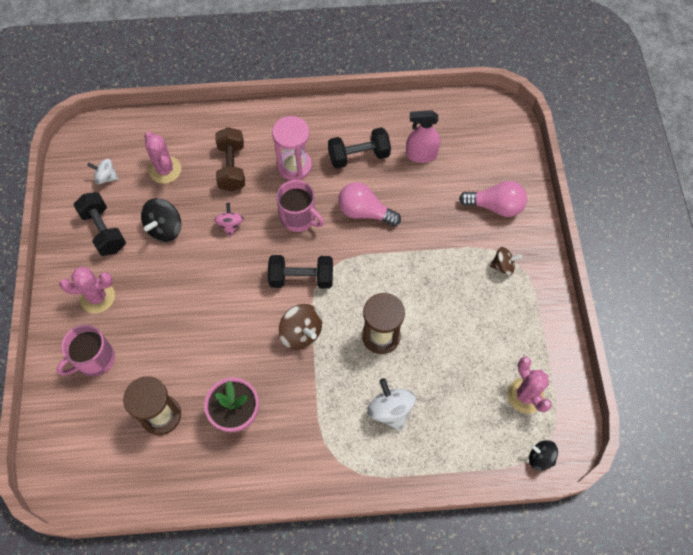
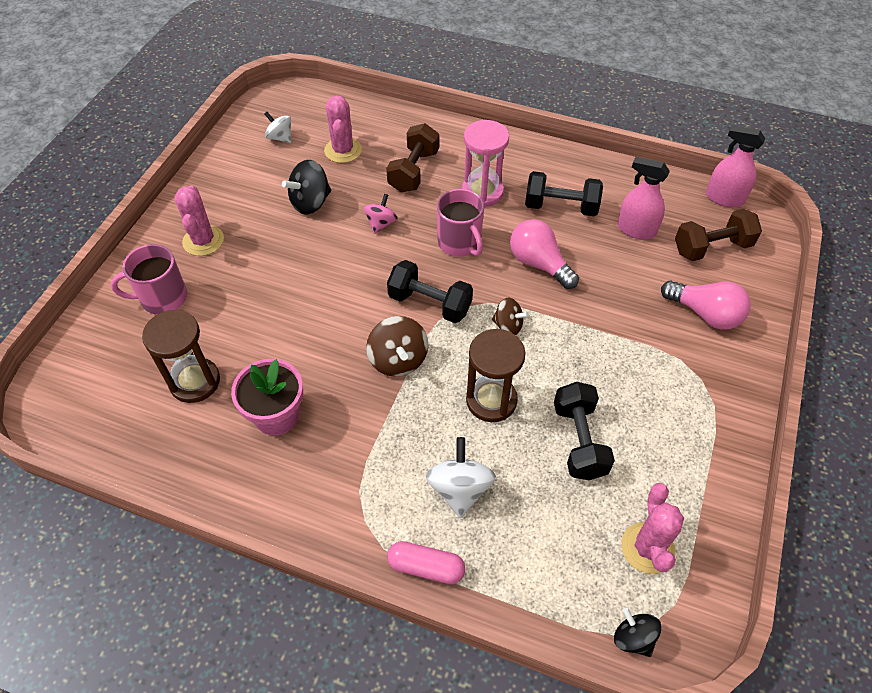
camera: 25 degrees right, 10 degrees down
(97, 297) = (203, 241): pink cactus -> pink cactus turned 60 degrees clockwise
(104, 231) = (248, 183): black dumbbell -> black dumbbell (579, 441)
(394, 473) = (426, 567): none -> pink capsule
(472, 102) = (724, 198): none -> pink spray bottle
(479, 149) = (712, 247): none -> brown dumbbell
(503, 266) = (685, 383): brown spinning top -> brown spinning top (508, 326)

